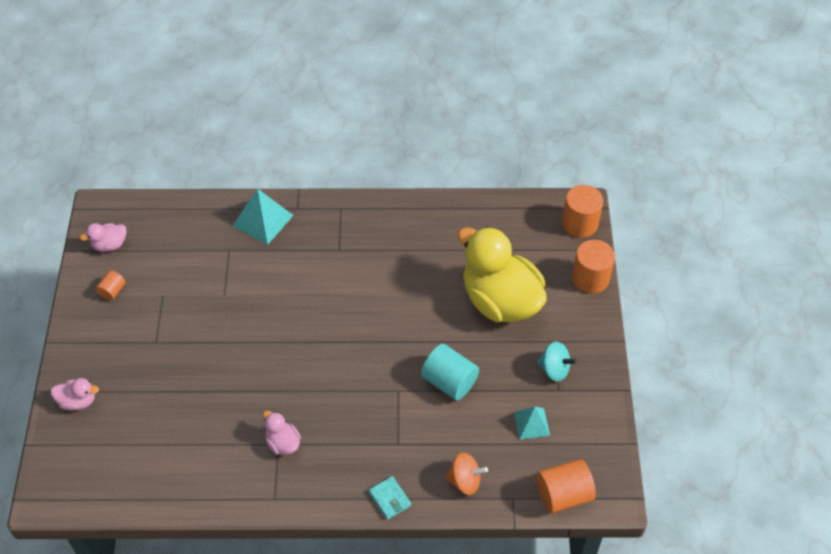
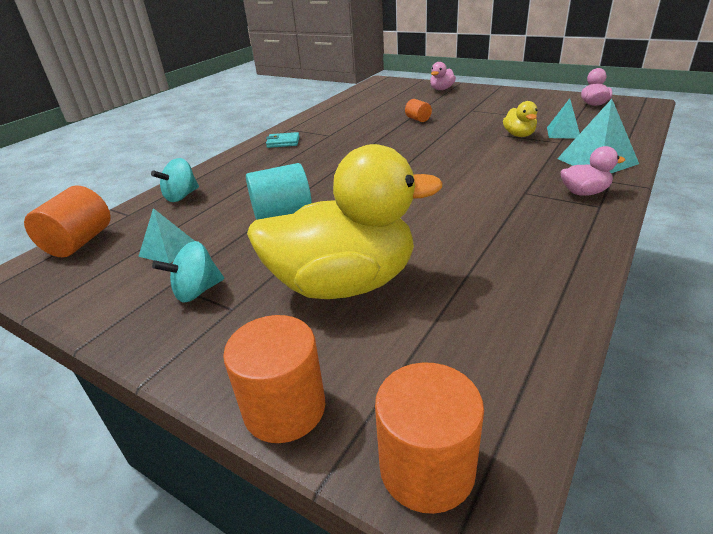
camera: 125 degrees right, 20 degrees down
(112, 291) = (537, 102): orange cylinder -> orange cylinder (418, 119)
(204, 252) = (563, 132): none -> turquoise pyramid
(221, 281) = (519, 135): none -> yellow duck
(283, 443) = (327, 136): pink duck -> pink duck (584, 192)
(390, 499) = (223, 163): turquoise wallet -> turquoise wallet (283, 142)
(465, 481) = (181, 196): orange spinning top -> turquoise spinning top

